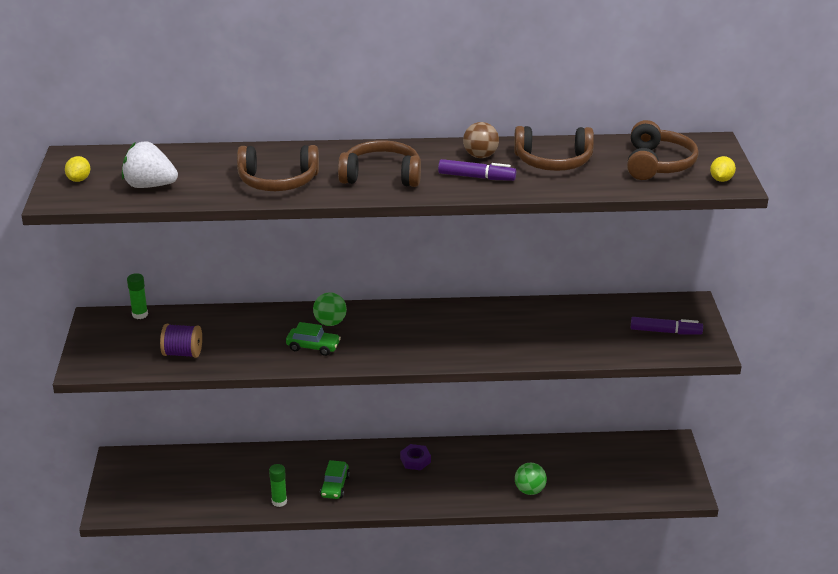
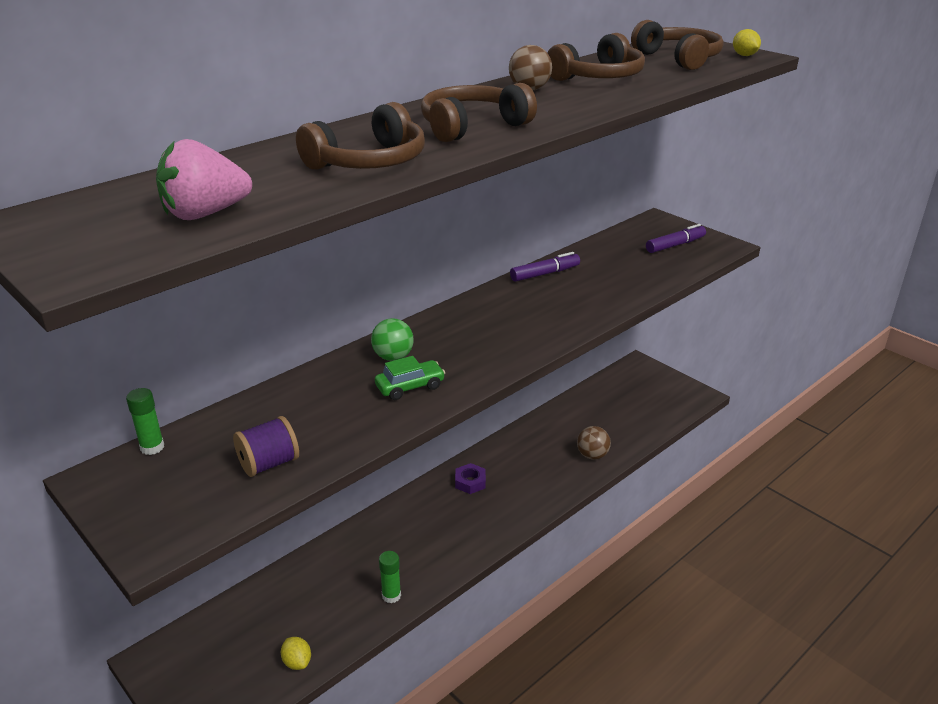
camera: 40 degrees left, 0 degrees up
(79, 179) = (76, 241): yellow lemon -> yellow lemon (297, 662)
(150, 186) = (205, 214): white strawberry -> pink strawberry
(335, 486) = (427, 547): green car -> none
(476, 177) = (562, 103): purple marker -> purple marker (544, 274)
(529, 490) = (592, 455): green ball -> brown ball

